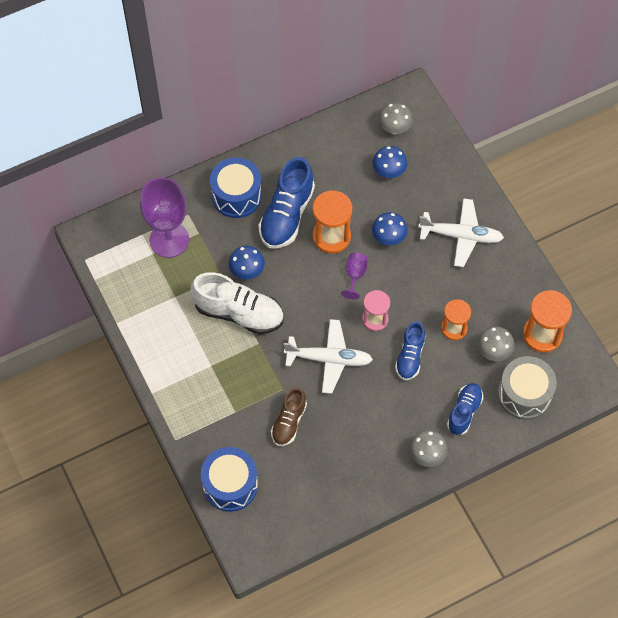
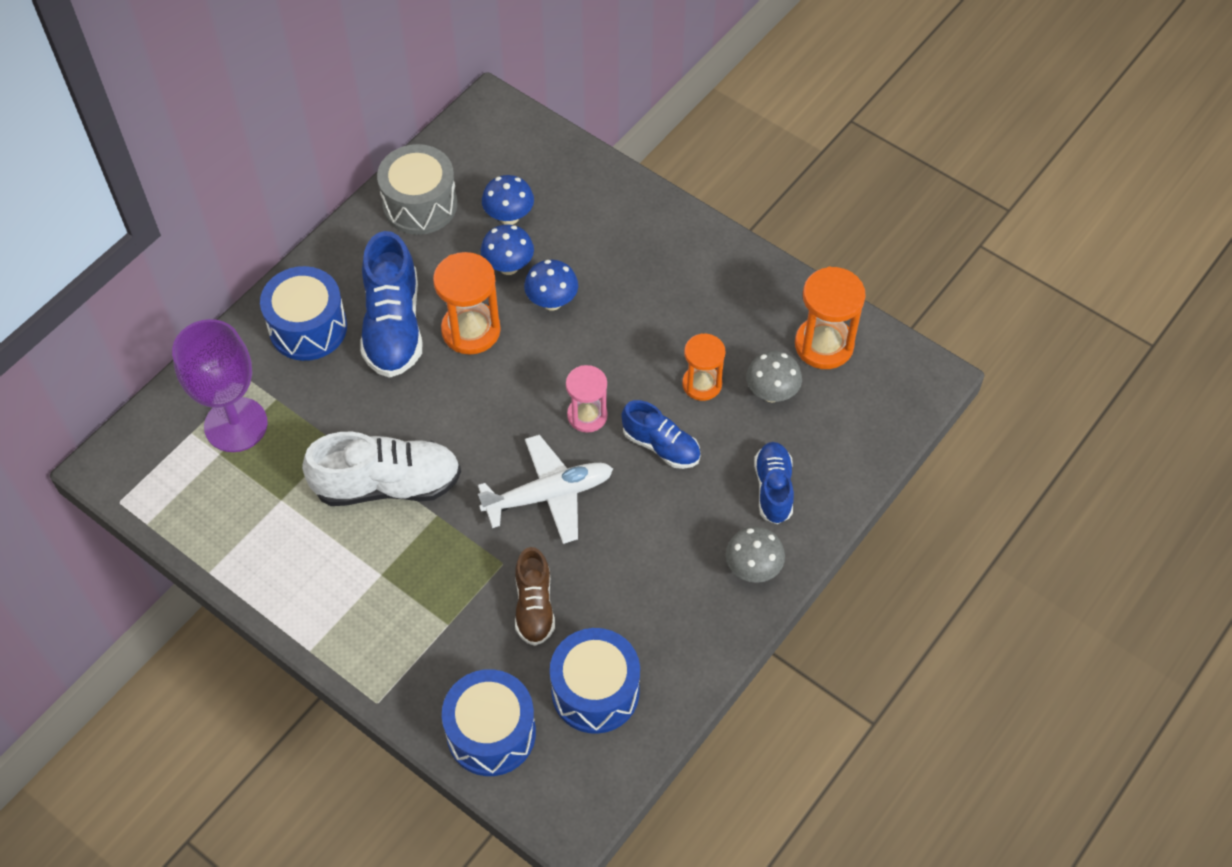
camera: 25 degrees left, 5 degrees down
(247, 272) = (372, 423): blue mushroom -> blue mushroom (508, 266)
(300, 487) = (595, 691): none -> blue drum
(355, 275) = (529, 368): purple goblet -> none
(394, 128) = (489, 159): grey mushroom -> none
(410, 357) = (661, 446): blue shoe -> blue shoe turned 45 degrees counterclockwise
(460, 236) = (648, 261): white plane -> none
(524, 394) = (842, 432): grey drum -> grey drum (420, 204)

